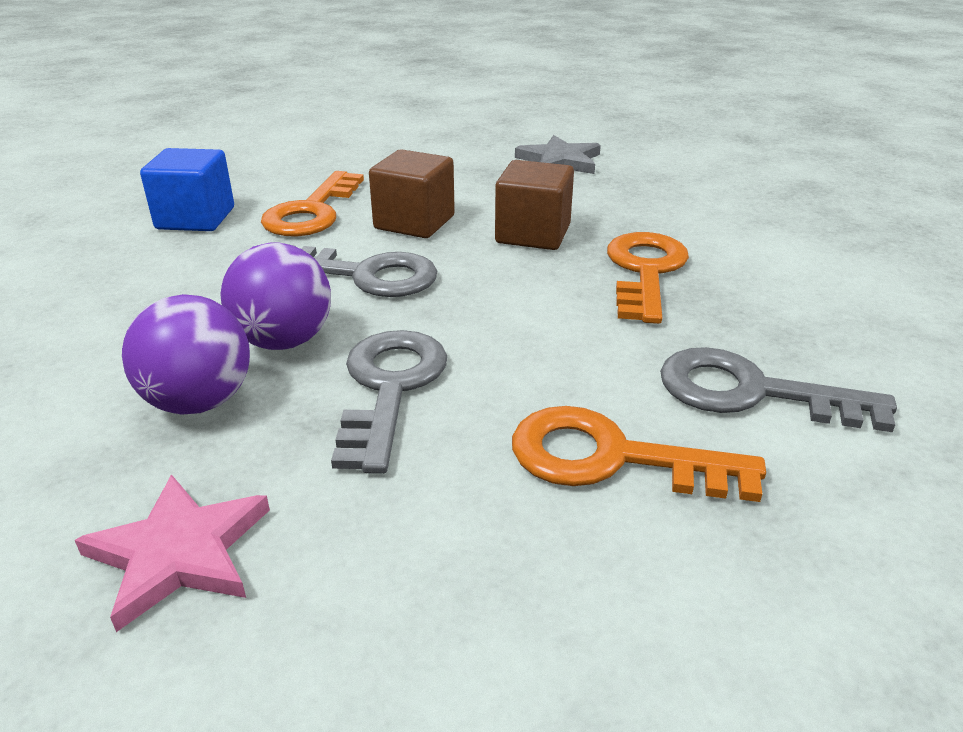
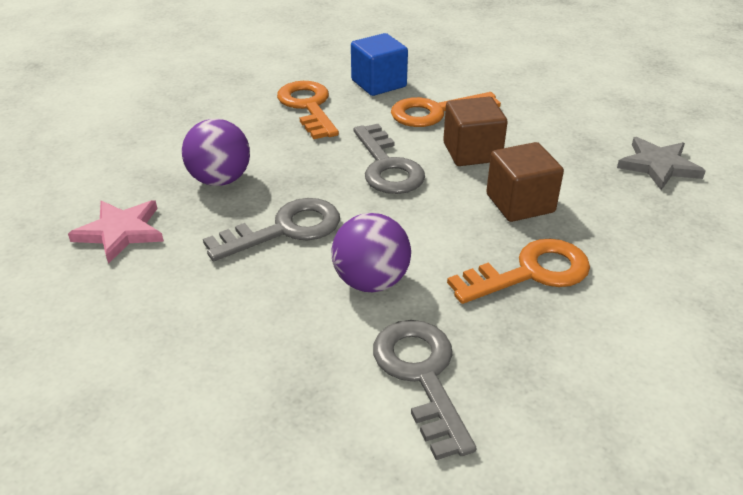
camera: 55 degrees right, 5 degrees up
(284, 341) = (292, 176): purple ball -> purple ball (371, 282)
(612, 458) = (295, 336): orange key -> orange key (308, 107)

